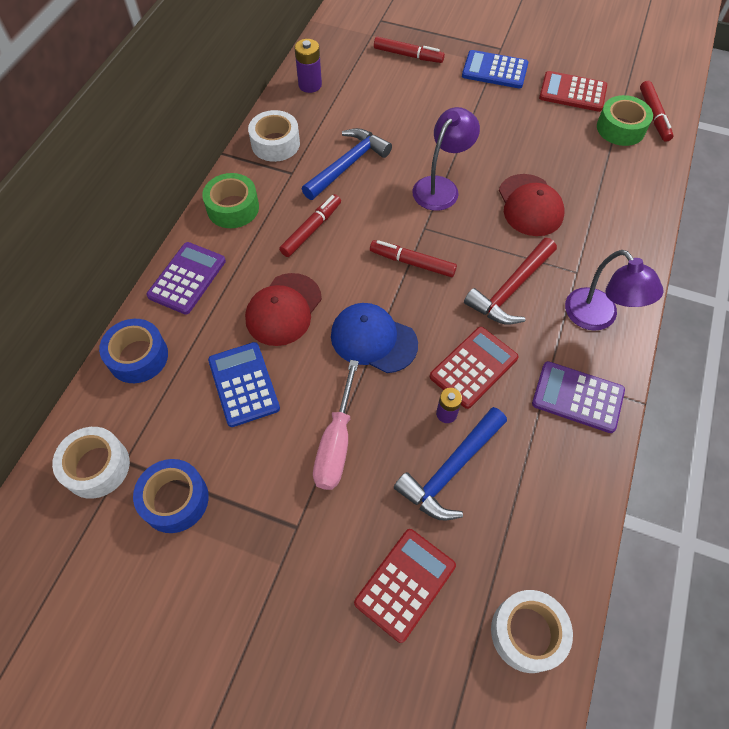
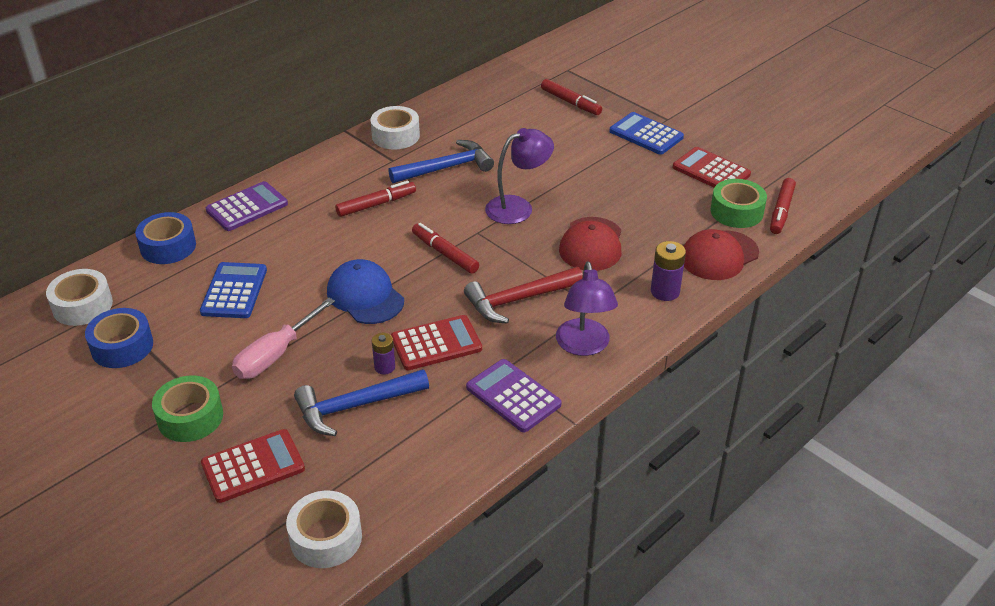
camera: 25 degrees right, 20 degrees down
(233, 208) = (323, 170): green tape -> green tape (190, 417)
(283, 309) = (307, 252): red cap -> red cap (719, 255)
(310, 85) = (461, 102): purple battery -> purple battery (665, 291)

